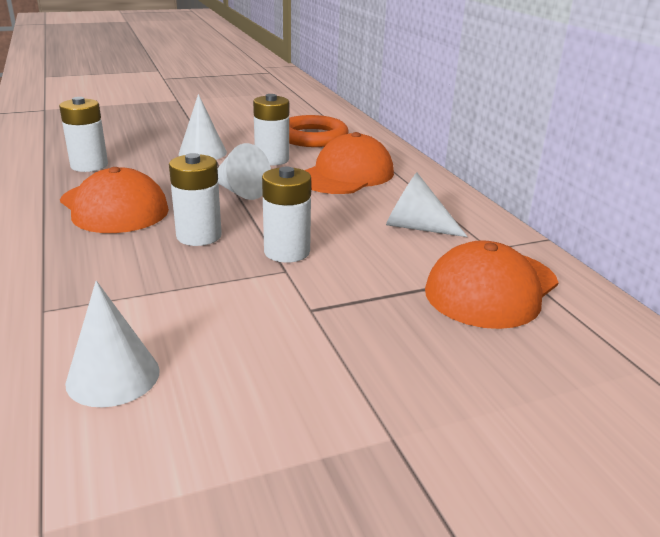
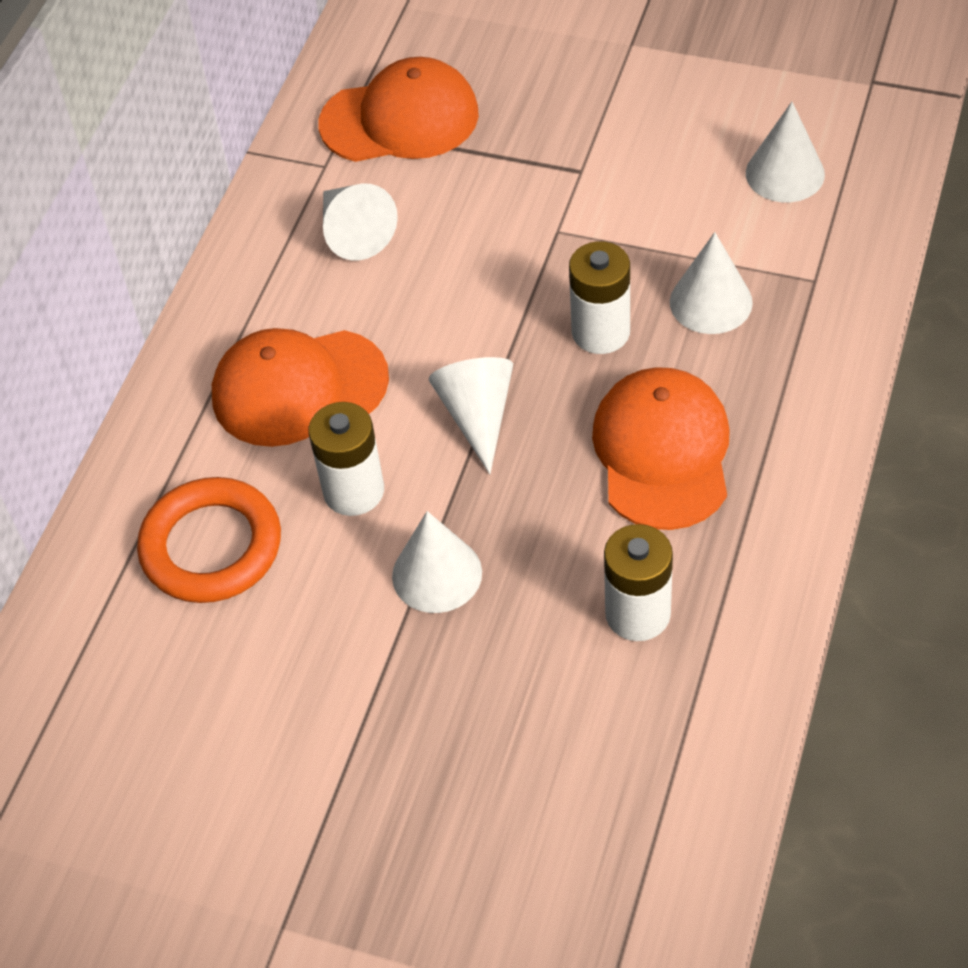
camera: 135 degrees left, 25 degrees up
(128, 271) = (711, 302): none -> white cone
(287, 252) = (531, 258): white battery -> none

